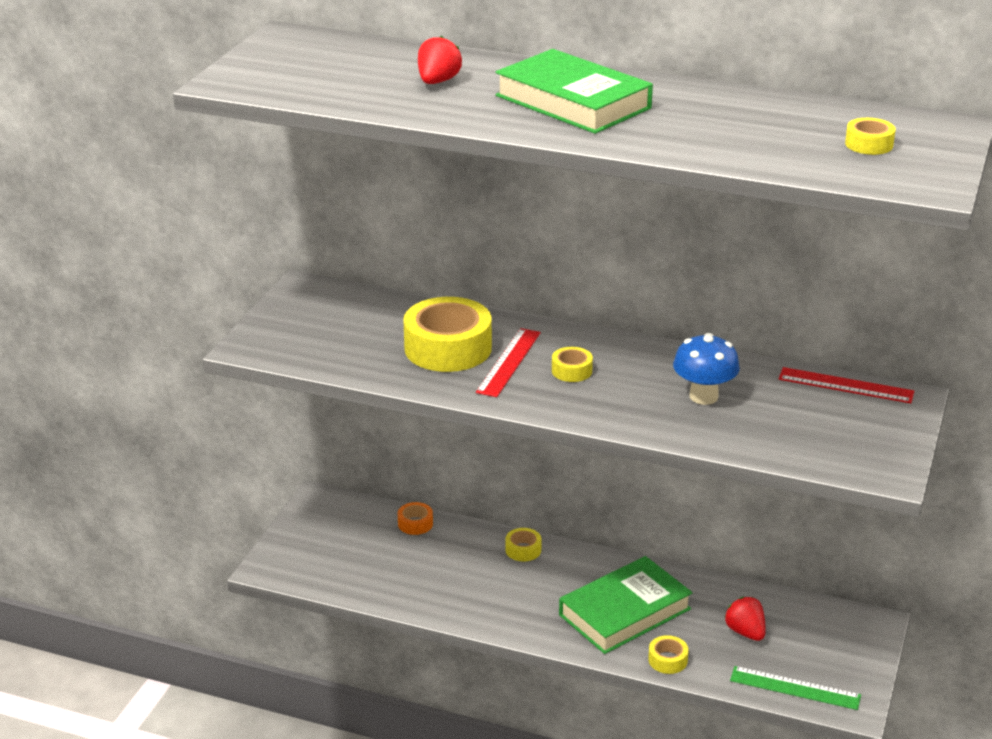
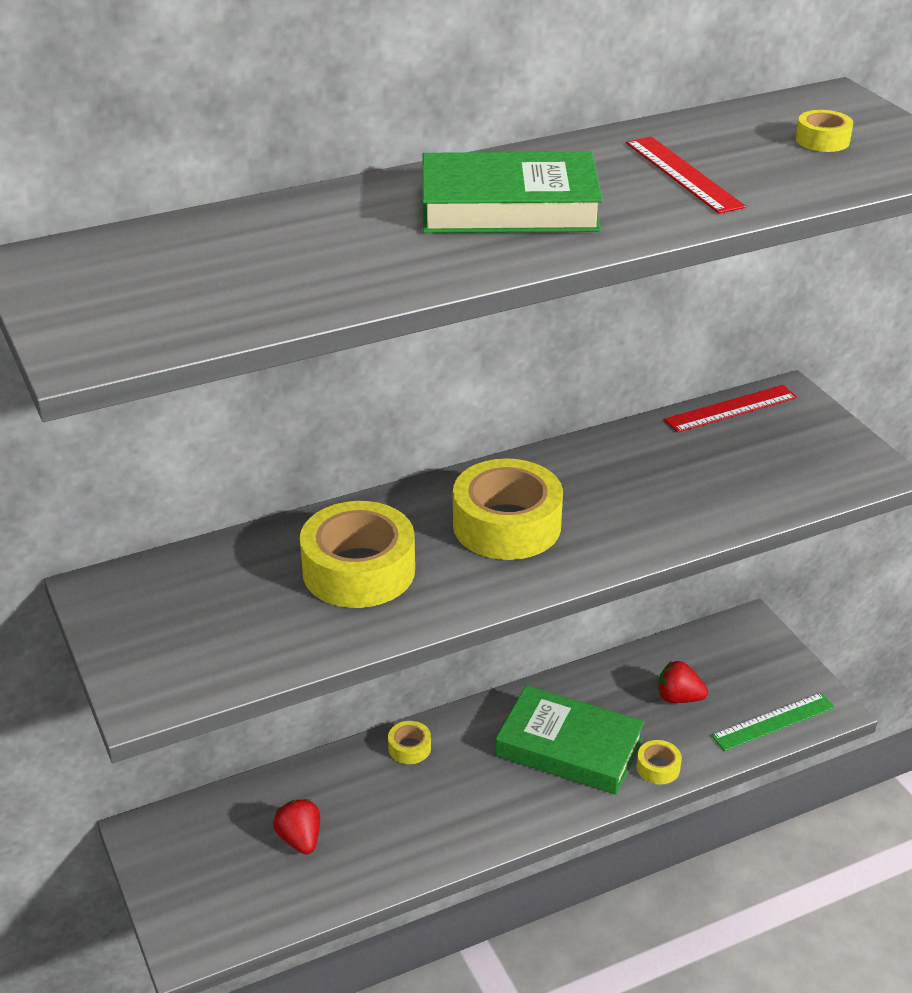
camera: 45 degrees left, 5 degrees up
(415, 524) = (276, 791): orange tape -> none
(437, 82) = (331, 243): red strawberry -> red strawberry (300, 839)
(508, 362) = (438, 550): red ruler -> red ruler (683, 174)
(571, 371) = (507, 525): yellow tape -> yellow tape, size x2.19
(624, 612) = (569, 747): green book -> green book turned 75 degrees counterclockwise
(703, 396) = (649, 484): blue mushroom -> none

